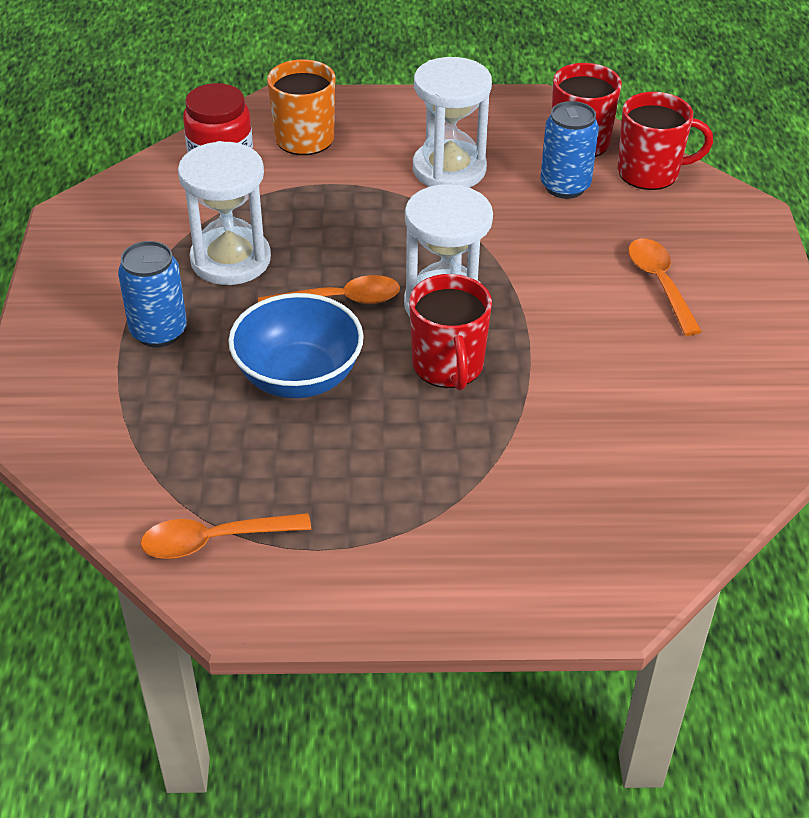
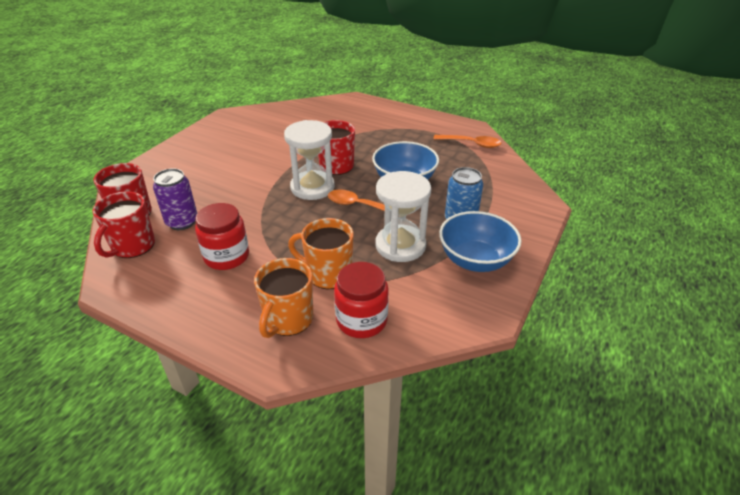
camera: 150 degrees left, 5 degrees down
(110, 276) = (475, 260): none -> blue bowl
(301, 193) = (328, 274): none -> orange mug
(449, 169) = (226, 256): white hourglass -> red jar
(565, 186) = (182, 222): blue can -> purple can
(659, 284) = (212, 165): orange spoon -> none

